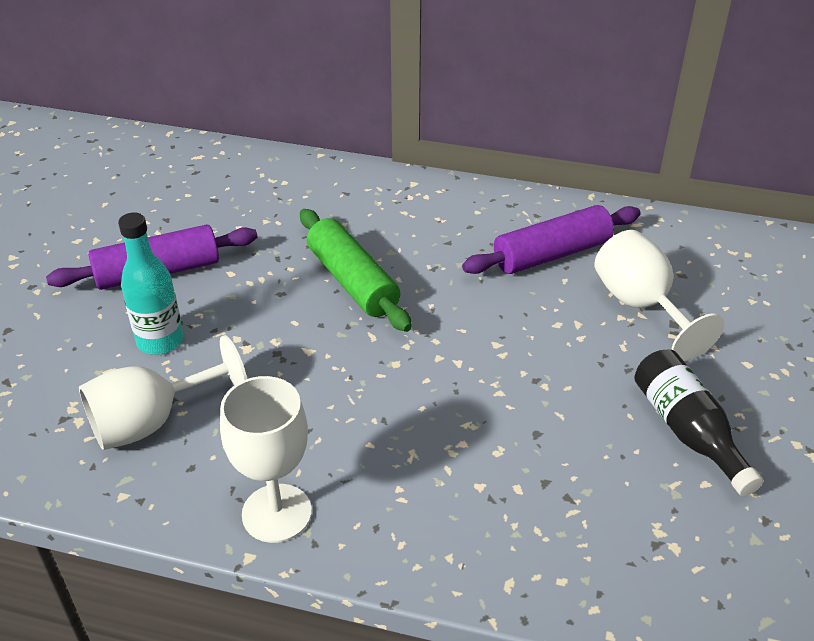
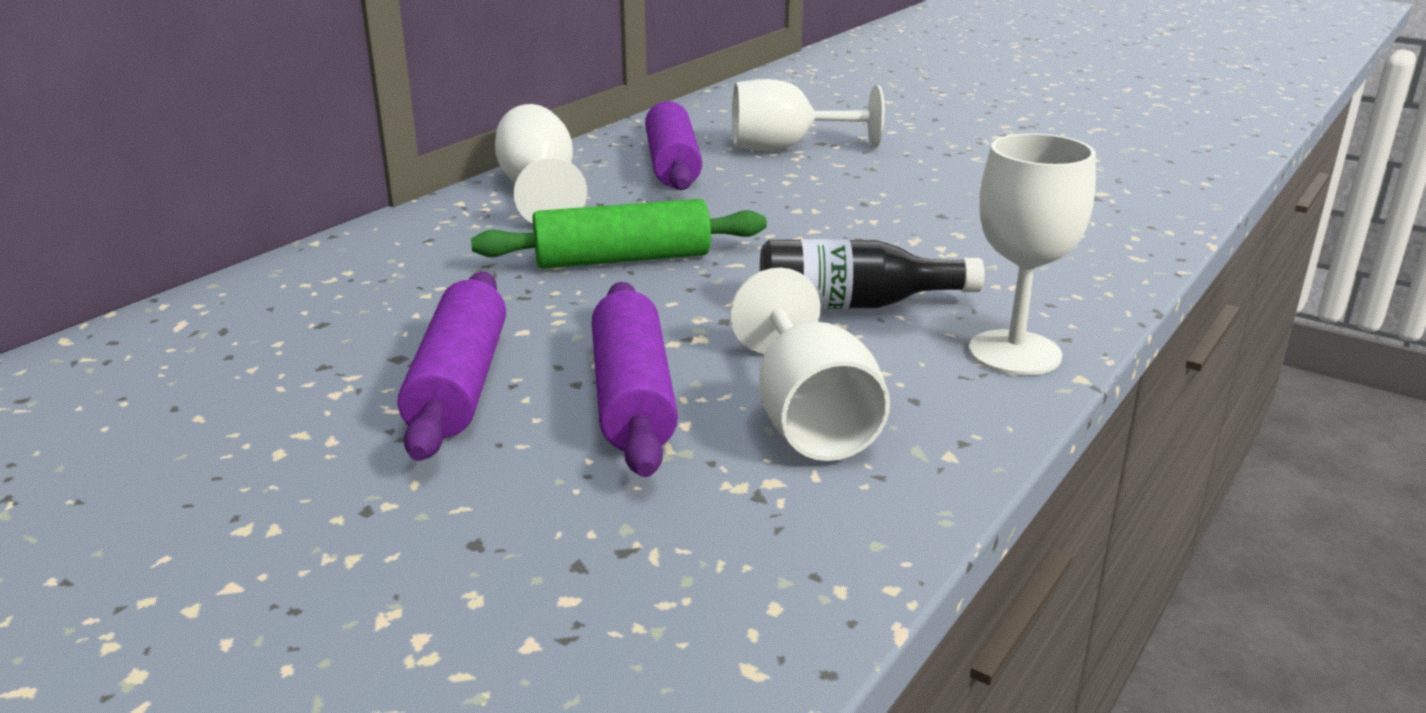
camera: 70 degrees left, 15 degrees down
(160, 341) = (633, 397): turquoise bottle -> purple rolling pin
(453, 209) = (539, 191): none -> white goblet
(687, 431) = (965, 163): black bottle -> black bottle (853, 305)

